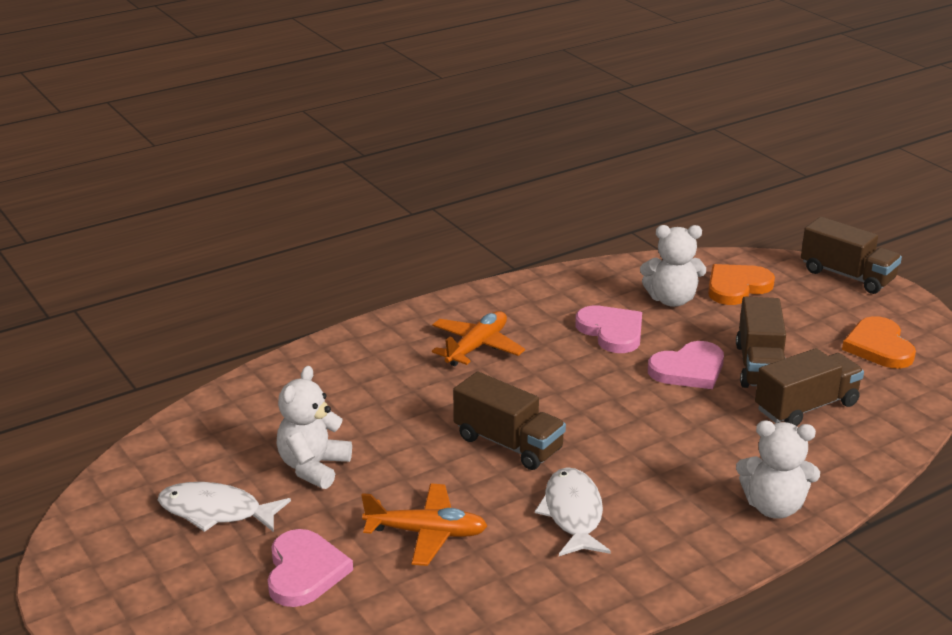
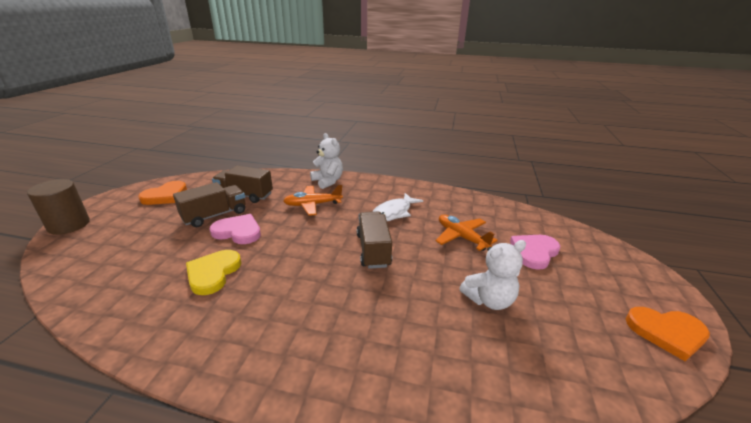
camera: 135 degrees left, 0 degrees up
(216, 512) = (570, 308): white fish -> none
(477, 347) = (289, 319): orange plane -> orange plane (312, 205)
(611, 331) = (213, 273): pink heart -> yellow heart
(671, 300) = (144, 270): white teddy bear -> none
(737, 287) = (107, 254): orange heart -> orange heart (666, 332)
(847, 276) = (69, 225): brown truck -> brown cylinder

